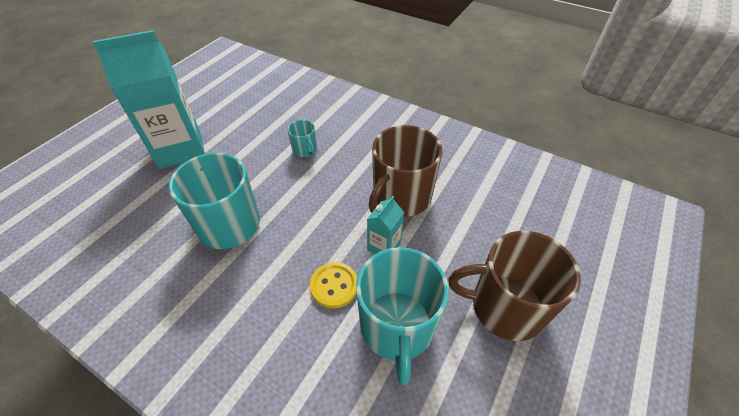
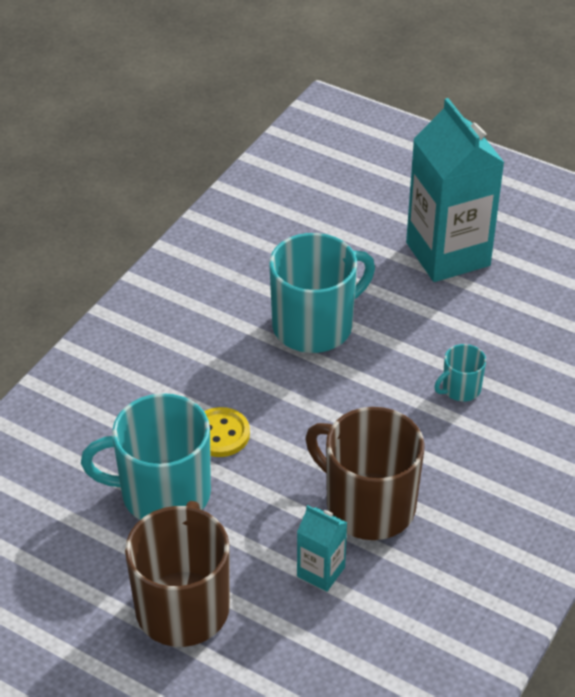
camera: 90 degrees right, 5 degrees down
(384, 247) = (277, 483): turquoise carton -> turquoise carton (321, 572)

